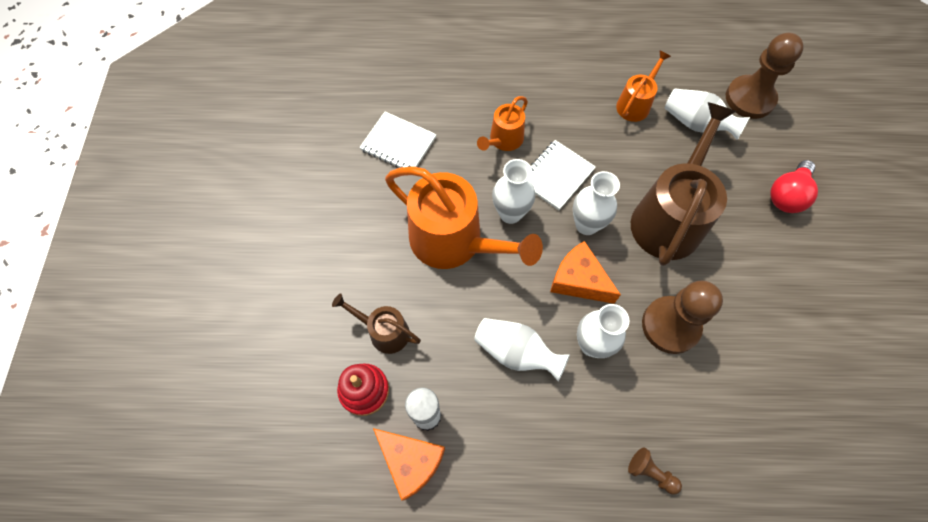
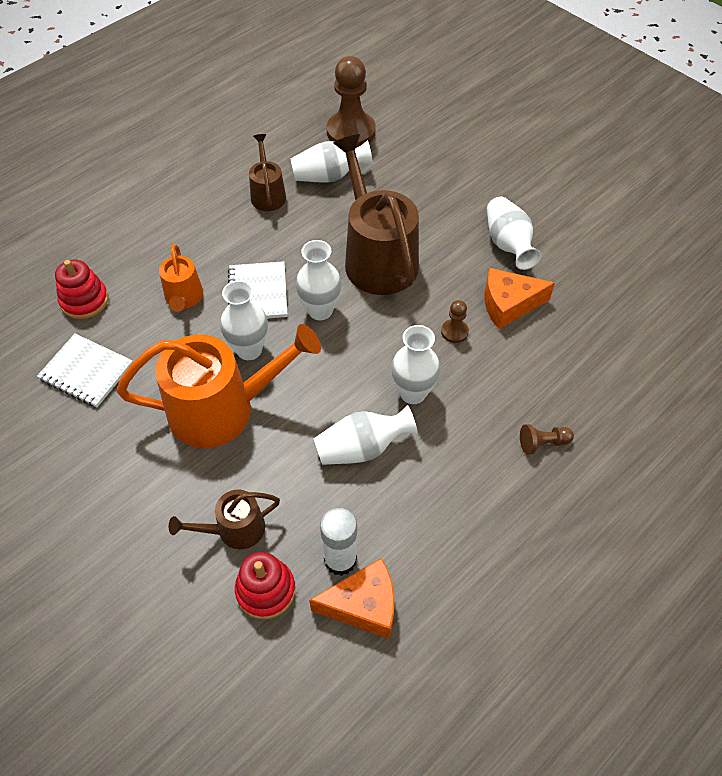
camera: 45 degrees left, 10 degrees down
(398, 144) = (86, 372): white notebook -> white notebook turned 45 degrees clockwise
(441, 92) = (84, 301): none -> red stacking toy
(578, 280) = (356, 355): orange cheese -> orange cheese (508, 305)
(635, 104) = (268, 194): orange watering can -> brown watering can
(670, 325) = (454, 332): brown pawn -> brown pawn, size x0.46
(787, 195) = (443, 181): red light bulb -> none
(789, 291) = (508, 244): none -> white vase

